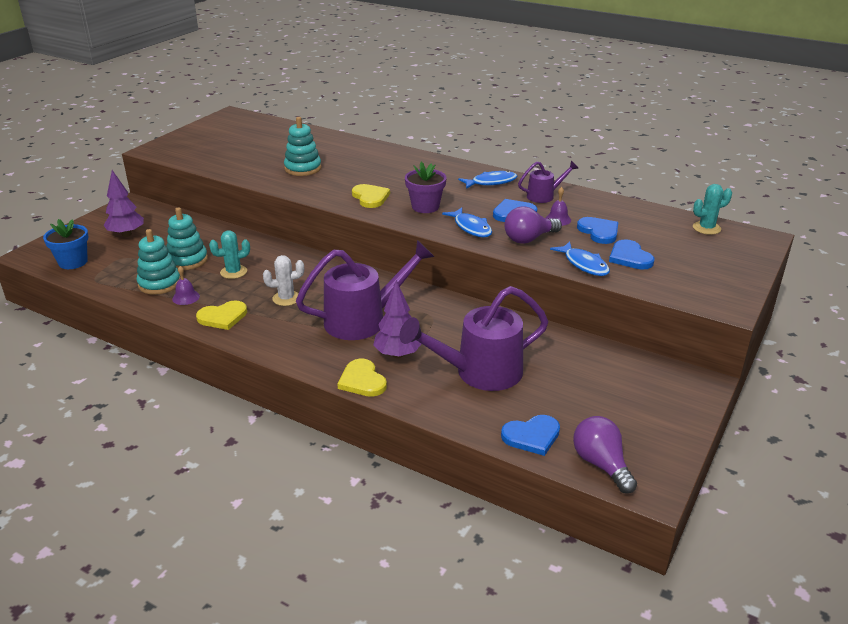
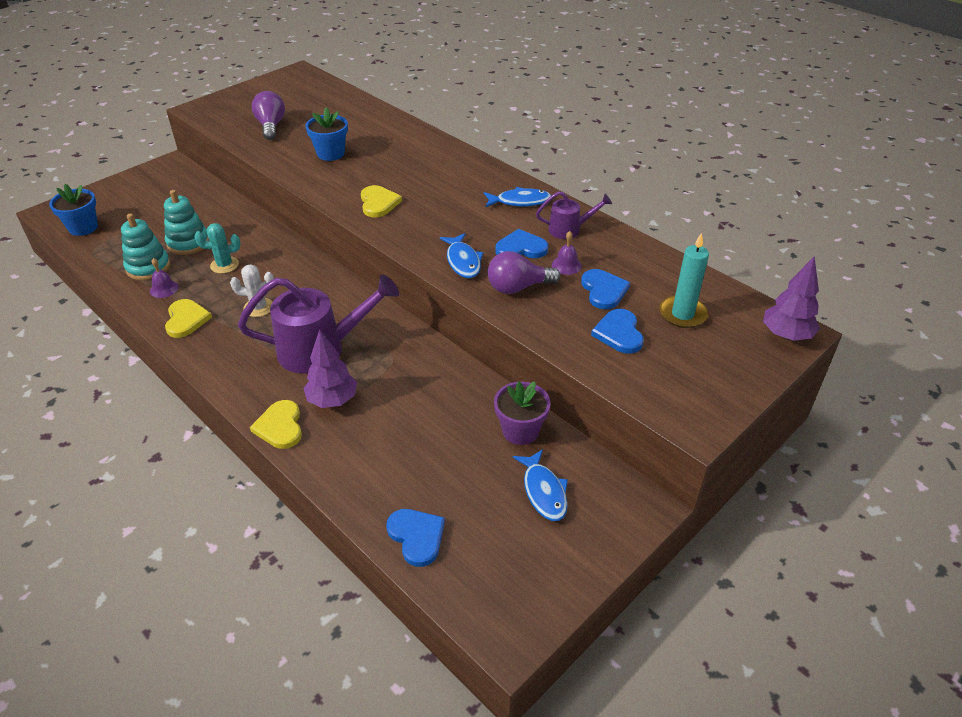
camera: 15 degrees right, 10 degrees up
(126, 234) = (148, 201): purple tree -> purple tree (786, 335)
(223, 317) = (186, 320): yellow heart -> yellow heart turned 90 degrees counterclockwise
(303, 168) = (330, 154): turquoise stacking toy -> blue flower pot
(425, 207) = (429, 224): purple flower pot -> purple flower pot (520, 431)
(479, 373) = (404, 441): purple watering can -> none
(532, 436) = (417, 536): blue heart -> blue heart turned 120 degrees counterclockwise
(584, 264) = (560, 334): blue fish -> blue fish (543, 491)
(601, 464) = (471, 591): purple light bulb -> purple light bulb (271, 126)
(670, 238) = (682, 314): none -> turquoise candle
(706, 228) = (736, 306): turquoise cactus -> none

